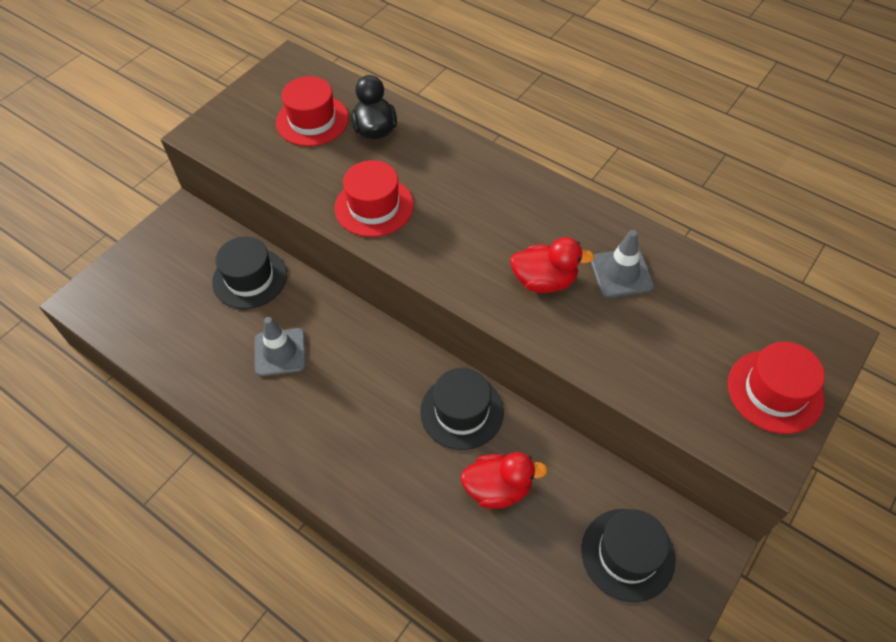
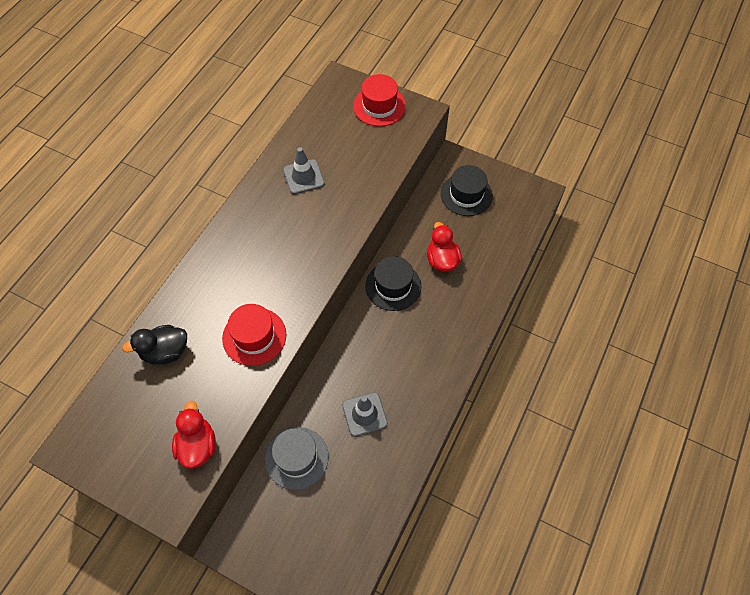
camera: 100 degrees left, 5 degrees up
(250, 278) = (297, 458): black hat -> grey hat
(312, 120) = (153, 407): red hat -> none
(544, 281) = (315, 218): red duck -> red duck (197, 445)

